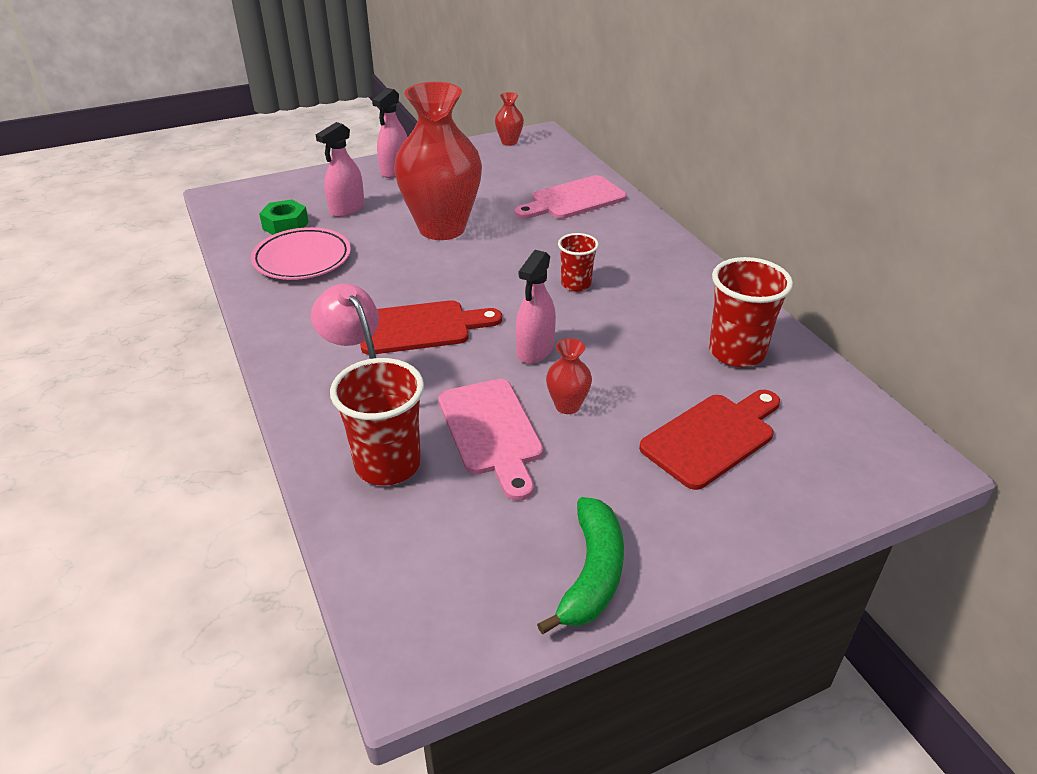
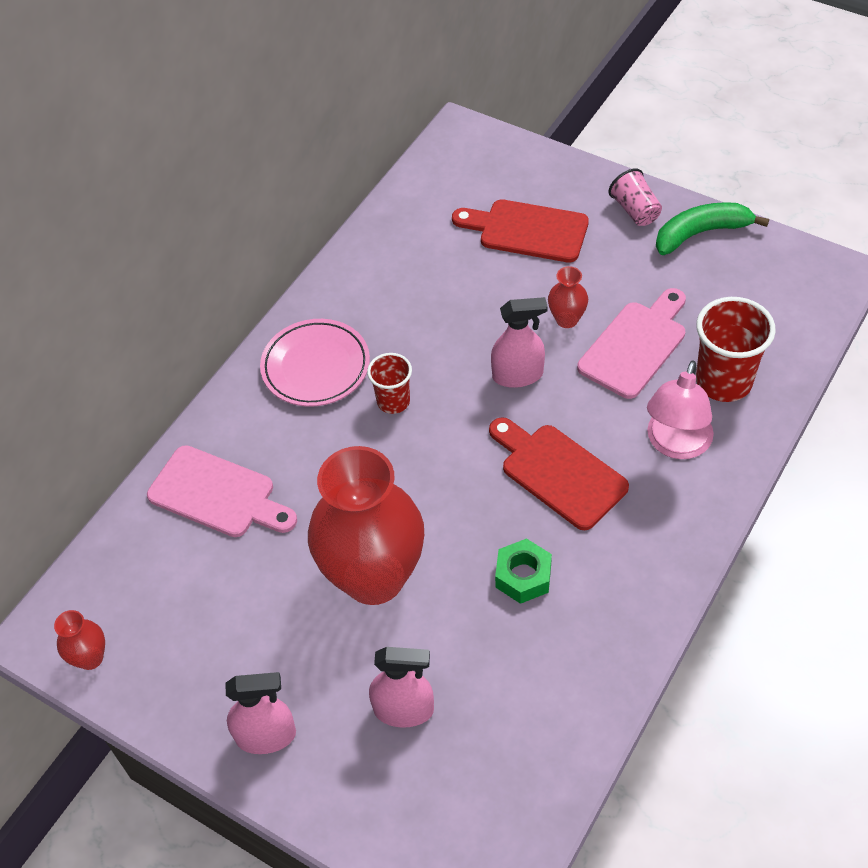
camera: 120 degrees left, 15 degrees up
(285, 225) = (490, 745): green nut -> green nut (523, 576)
(302, 259) = (539, 664): pink plate -> pink plate (316, 367)
(677, 537) = (635, 210): none -> pink cup
(736, 352) = (411, 256): red cup -> none

